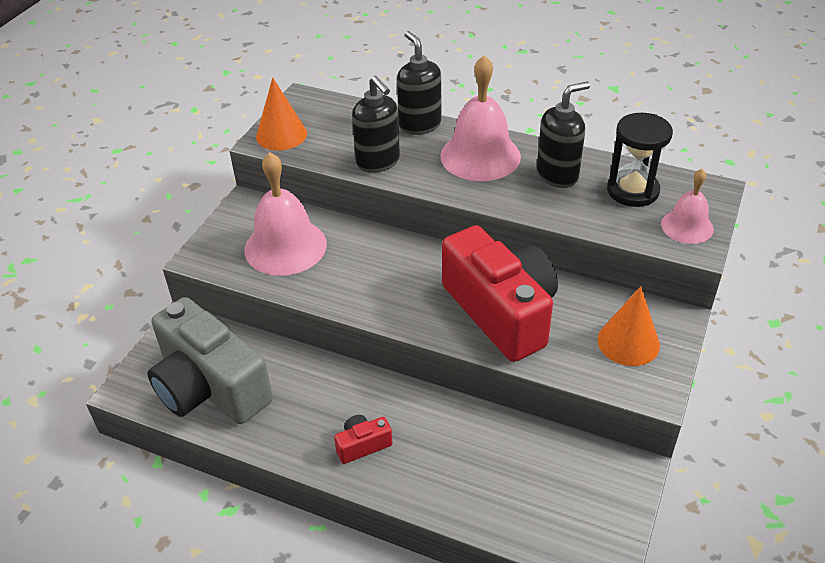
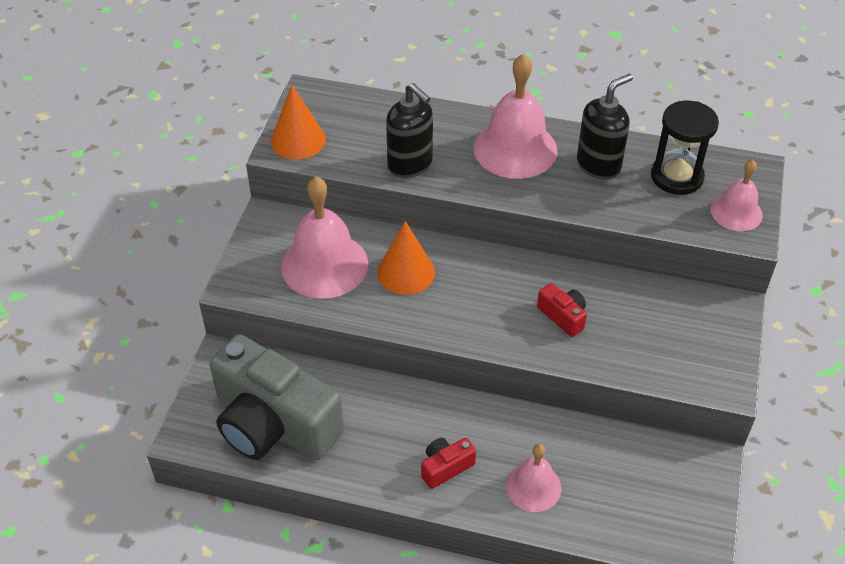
camera: 10 degrees left, 5 degrees up
(419, 125) = (443, 116): black soap dispenser -> none
(445, 474) = (533, 487): none -> pink bell
(501, 312) = (563, 316): red camera -> red camera, size x0.40
(628, 342) = (692, 336): orange cone -> orange cone (406, 272)

